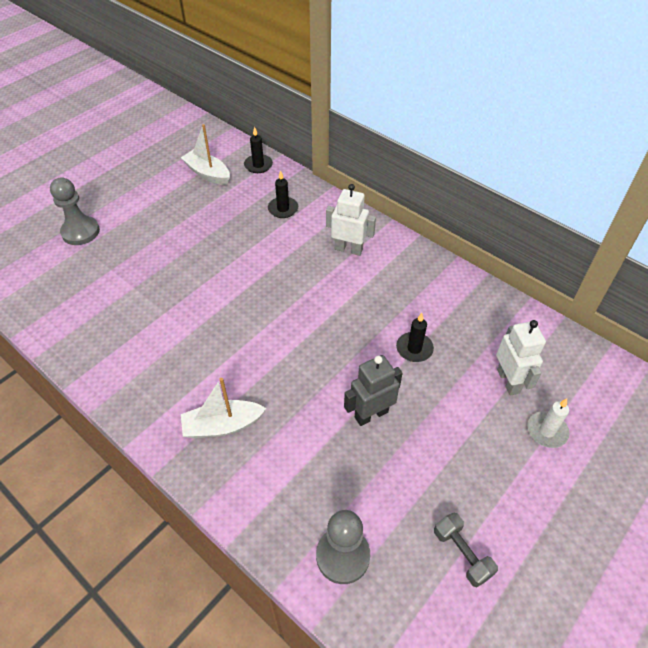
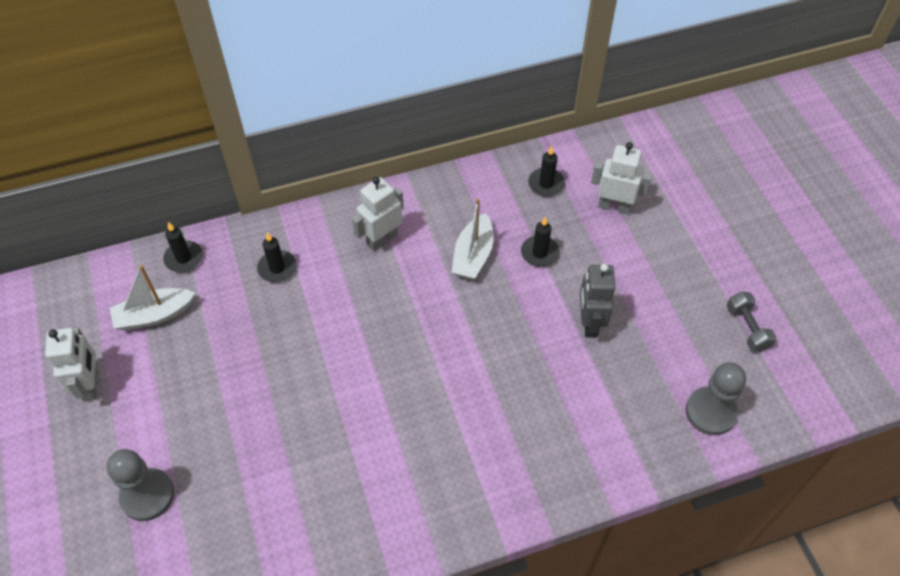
camera: 60 degrees left, 5 degrees up
(143, 173) = (91, 385): none -> white robot
(222, 425) = (532, 450): white boat -> white boat (473, 255)
(462, 554) = (747, 328): grey dumbbell -> grey dumbbell turned 75 degrees clockwise
(488, 322) = (546, 184): none -> black candle
(547, 431) = (674, 210): white candle -> none

